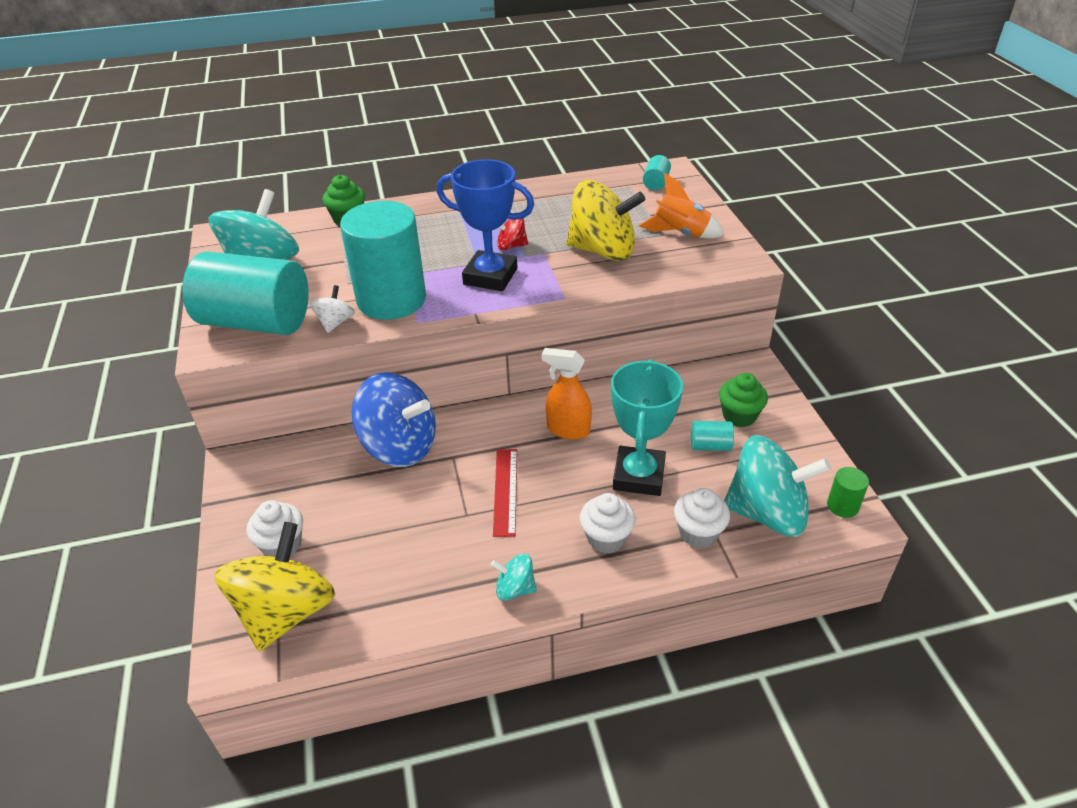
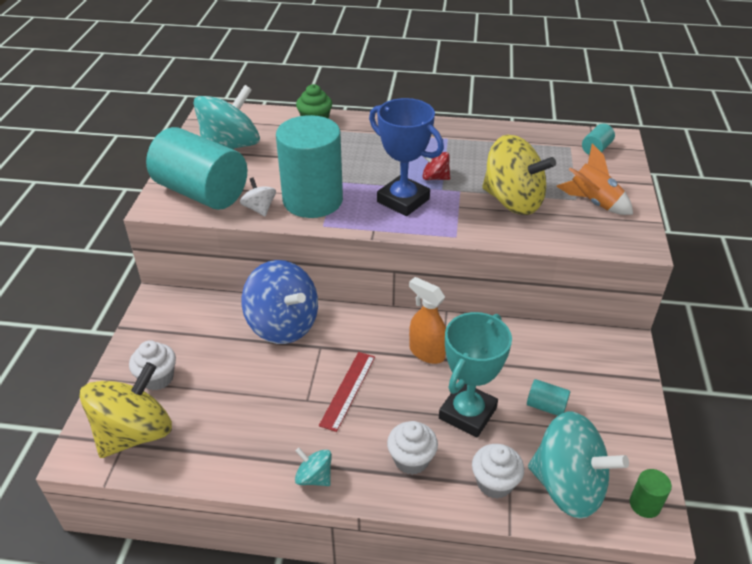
camera: 20 degrees right, 0 degrees up
(335, 322) = (259, 208): white spinning top -> white spinning top turned 60 degrees counterclockwise
(739, 416) = (587, 387): green cupcake -> none

